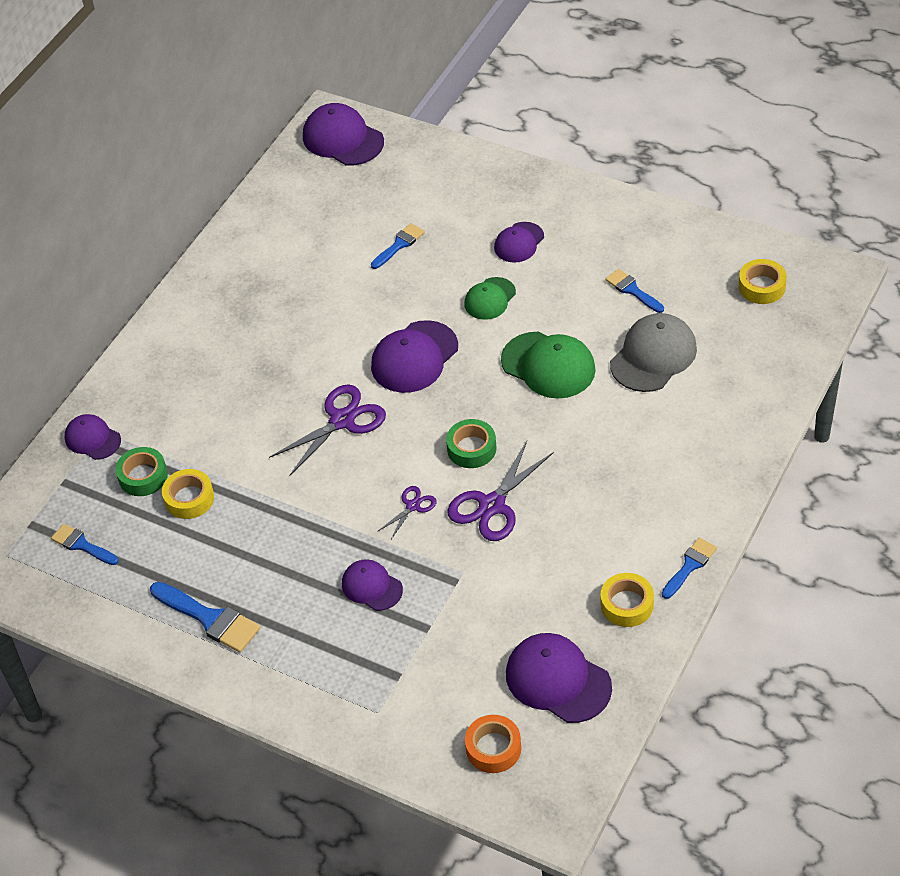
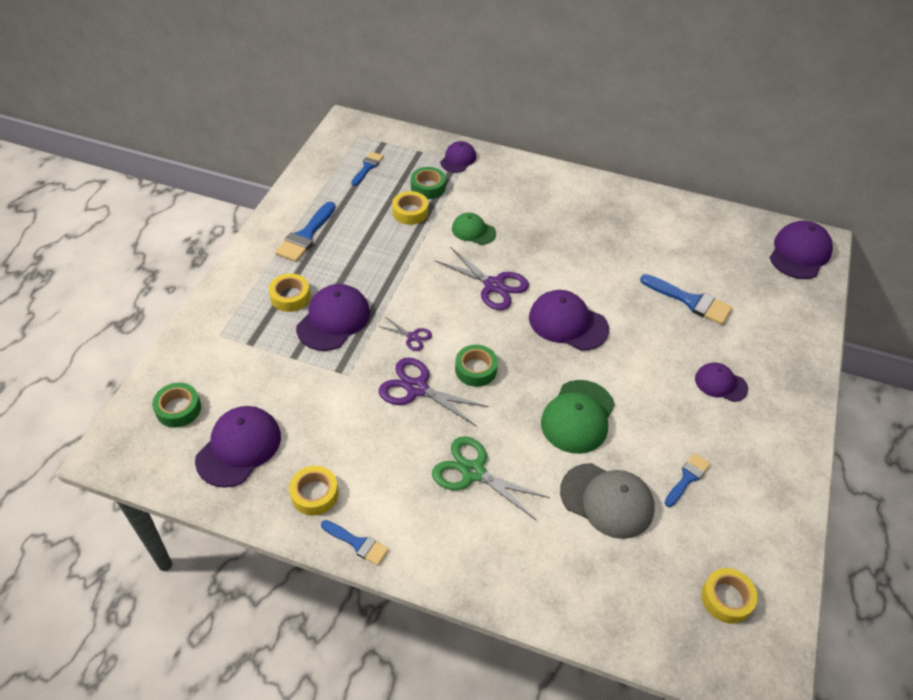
camera: 75 degrees right, 0 degrees up
(323, 634) = (290, 297): none -> yellow tape
(371, 586) = (333, 320): purple cap -> purple cap, size x1.63
(399, 245) = (690, 301): blue brush -> blue brush, size x1.59
(490, 299) = (646, 368): green cap -> green cap (473, 231)
(493, 748) = (178, 409): orange tape -> green tape
(610, 462) = (473, 472): none -> green scissors

